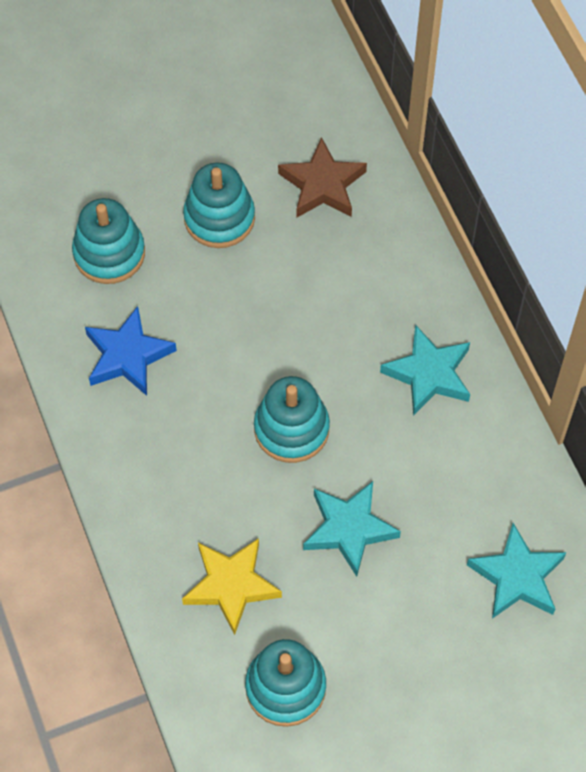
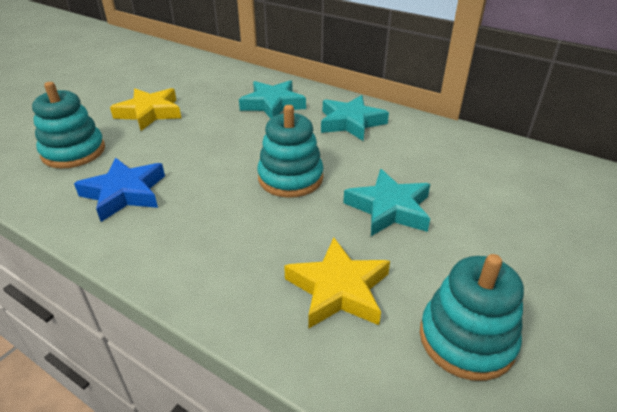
camera: 35 degrees left, 25 degrees down
(219, 218) = (150, 113): turquoise stacking toy -> yellow star
(322, 185) = (207, 83): brown star -> none
(517, 577) = (522, 180): turquoise star -> turquoise star (273, 104)

